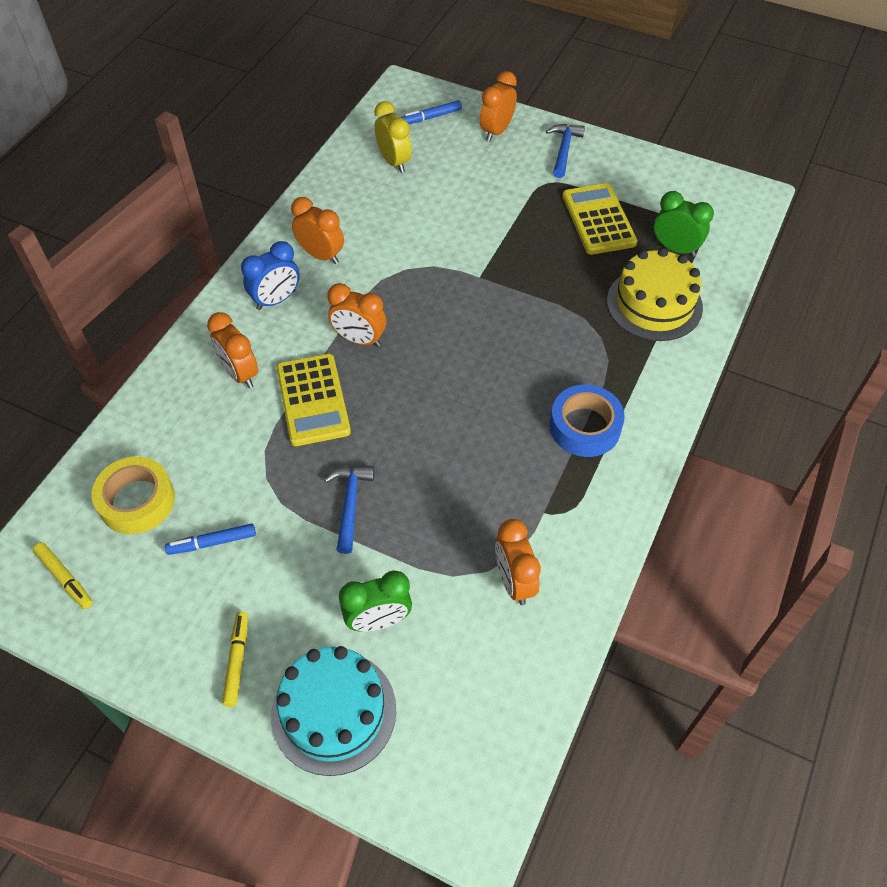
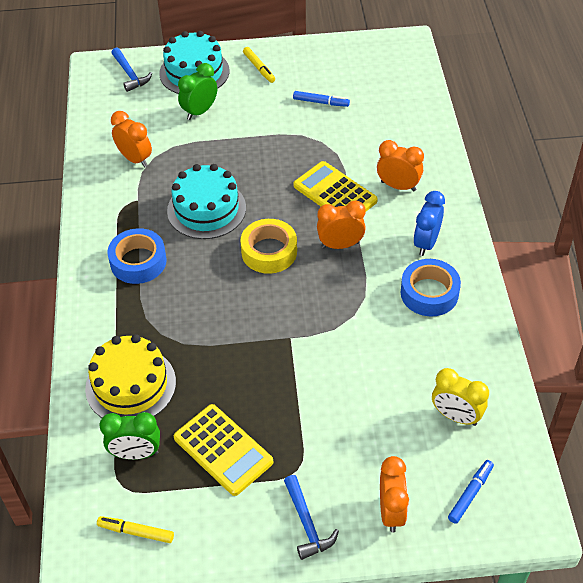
camera: 150 degrees right, 5 degrees down
(65, 578) = (380, 58): yellow marker -> yellow marker (136, 532)
(137, 501) = (382, 100): yellow tape -> yellow tape (269, 252)
(212, 542) = (321, 102): blue marker -> blue marker turned 60 degrees clockwise
(321, 255) = (429, 293): orange clock -> blue tape
(350, 504) = (260, 152): blue hammer -> blue hammer (130, 74)
(469, 455) = (206, 209): none -> turquoise cake

